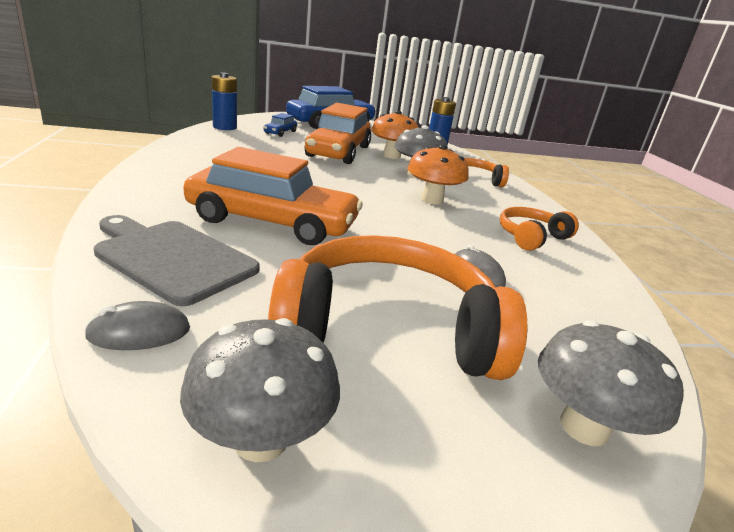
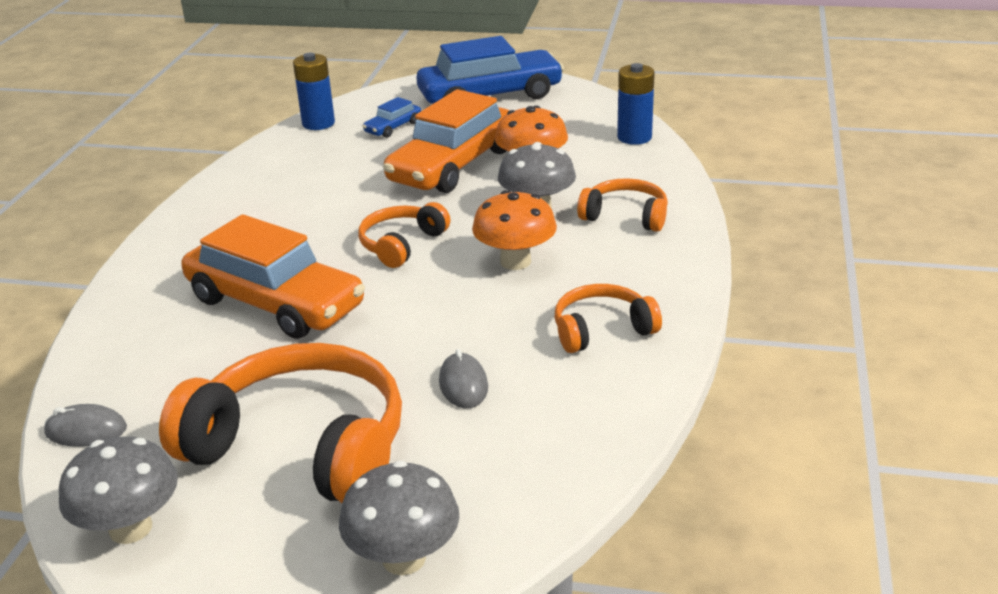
camera: 25 degrees right, 5 degrees up
(172, 258) = (148, 351): grey cutting board -> none
(343, 189) = (402, 244): none -> orange headphones

